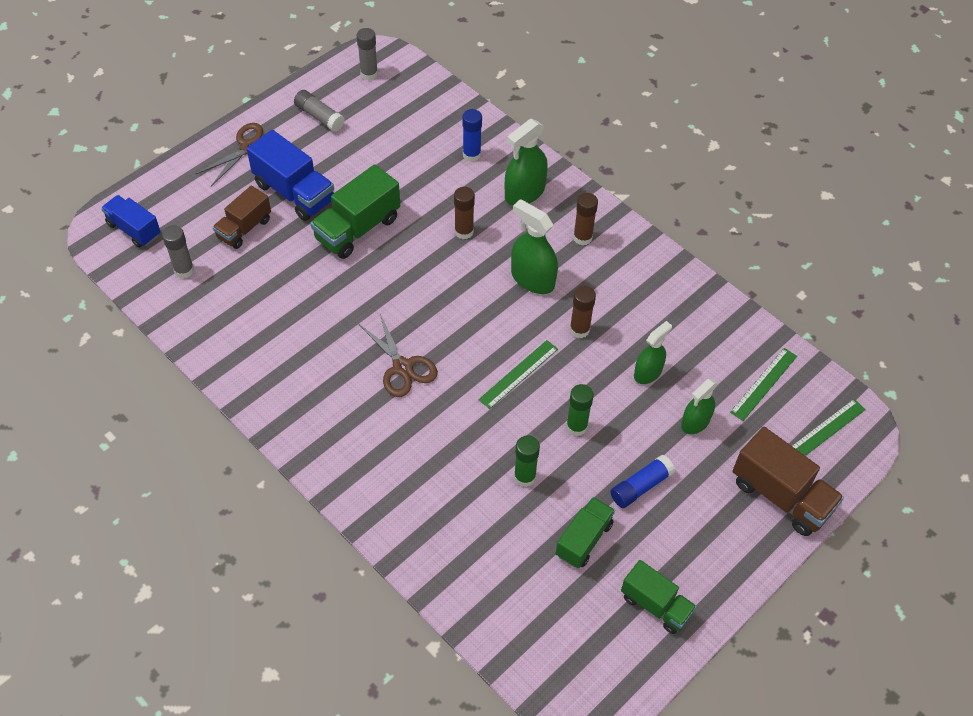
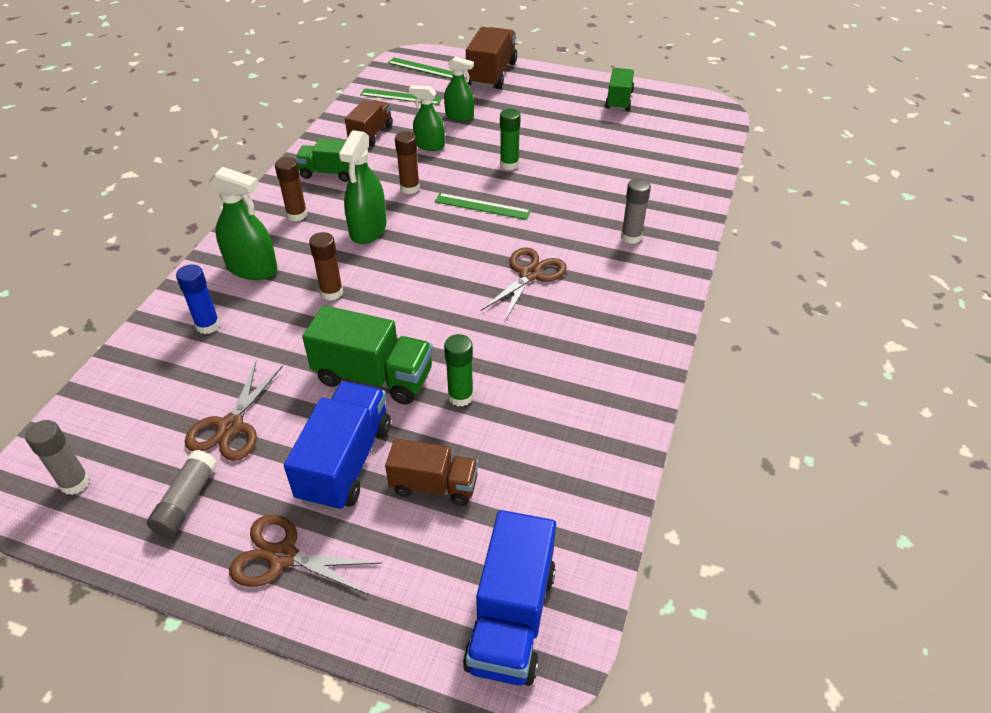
camera: 115 degrees left, 10 degrees down
(134, 230) = (511, 618): blue truck -> blue truck, size x1.52
(184, 270) = (539, 514): grey glue stick -> grey glue stick (631, 237)
(364, 147) = (230, 426): none -> brown scissors
(524, 477) = (577, 175): green glue stick -> green glue stick (460, 396)
(584, 539) = (601, 137): green truck -> green truck (330, 173)
(640, 486) = (535, 125): blue glue stick -> none
(694, 331) = (371, 134): none -> brown truck

